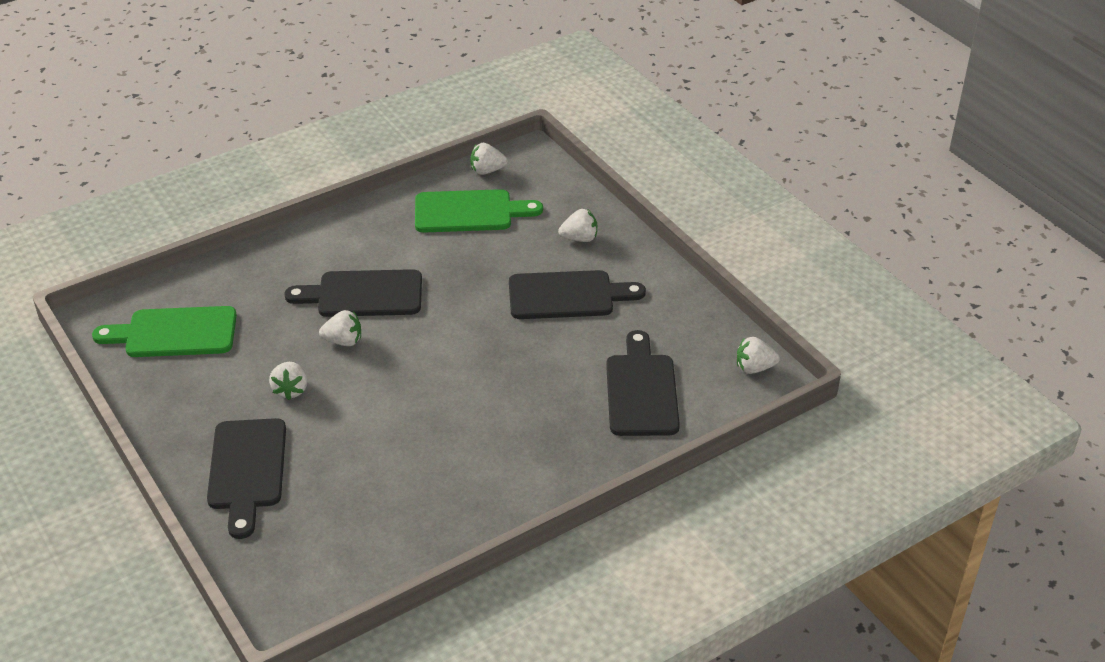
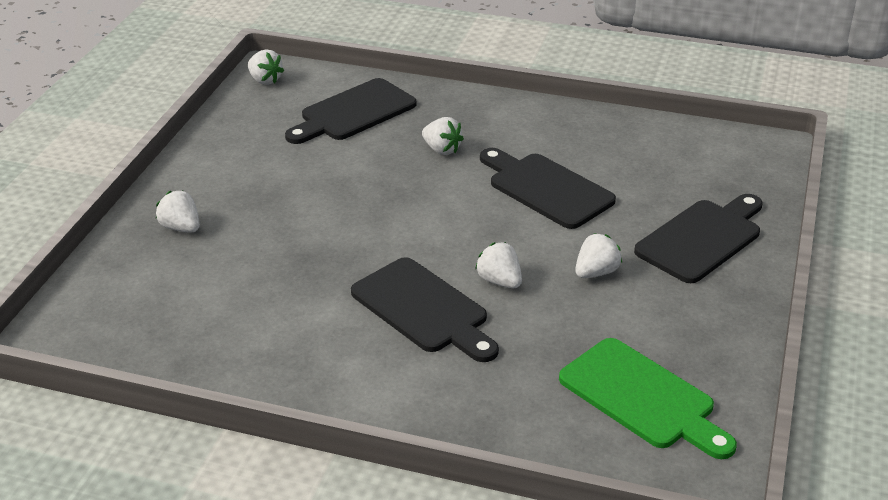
camera: 130 degrees left, 5 degrees down
(469, 212) = (209, 318): green cutting board -> none
(487, 171) = (114, 348): white strawberry -> white strawberry (442, 150)
(567, 296) = (278, 195): black cutting board -> black cutting board (546, 188)

